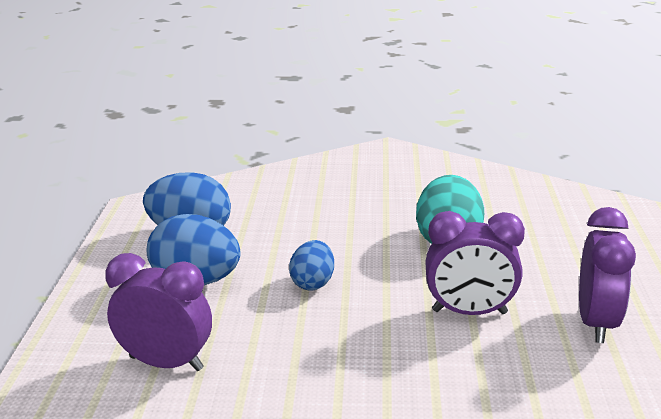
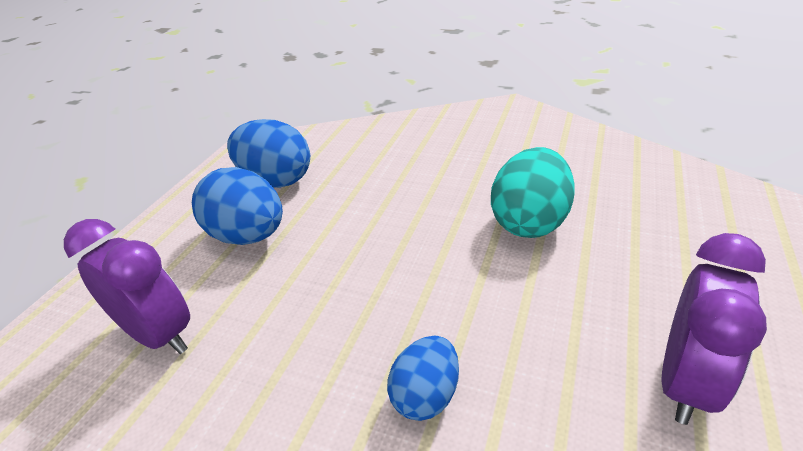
camera: 20 degrees right, 10 degrees up
(313, 283) = (358, 256): blue egg -> blue egg (426, 395)
(469, 312) = (516, 330): purple clock -> none

